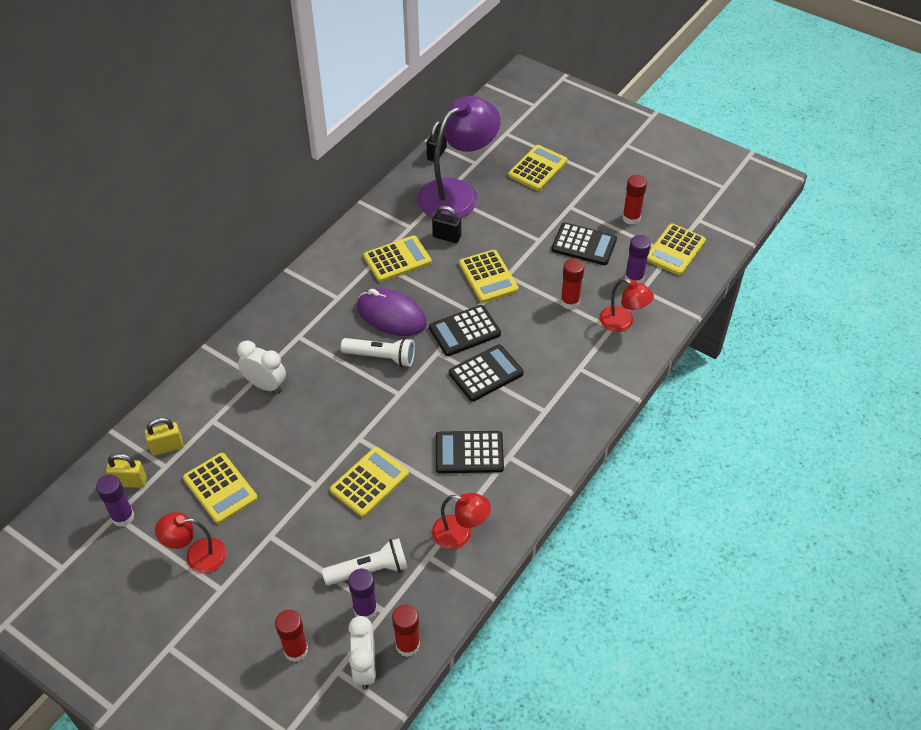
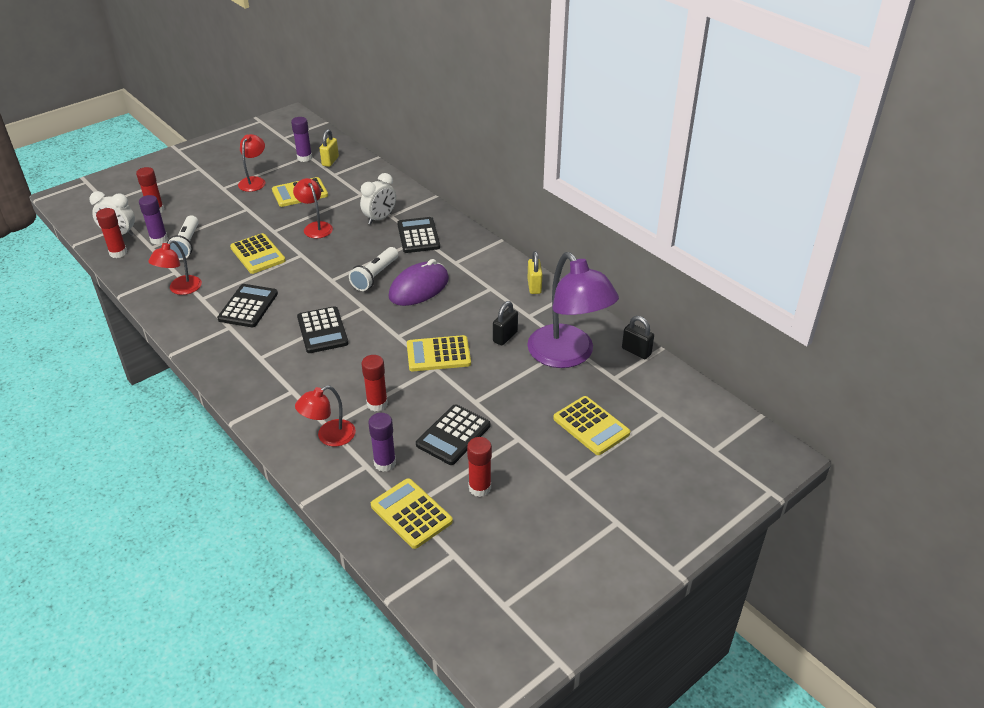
camera: 105 degrees right, 10 degrees down
(167, 447) = (349, 176): yellow padlock -> yellow padlock (534, 286)
(297, 444) = (315, 227): none -> red lamp
(397, 259) = (487, 301): yellow calculator -> none
(464, 331) = (378, 327): black calculator -> black calculator (418, 236)

